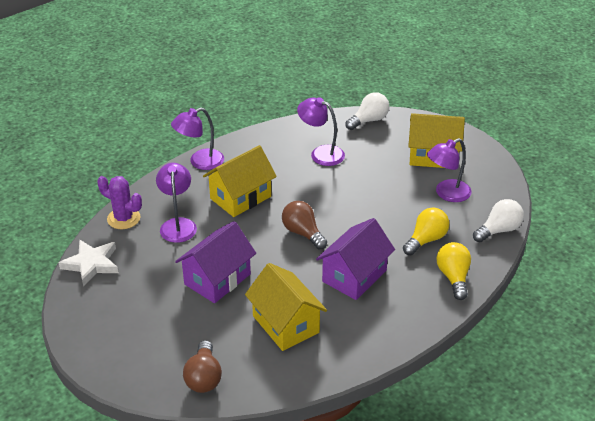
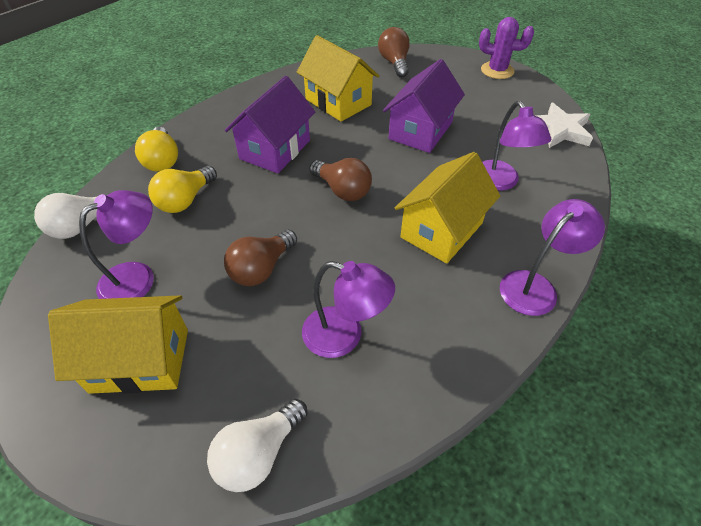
camera: 170 degrees right, 10 degrees up
(123, 218) = (570, 182): purple cactus -> purple cactus (497, 70)
(367, 189) = (261, 269): none -> brown light bulb

